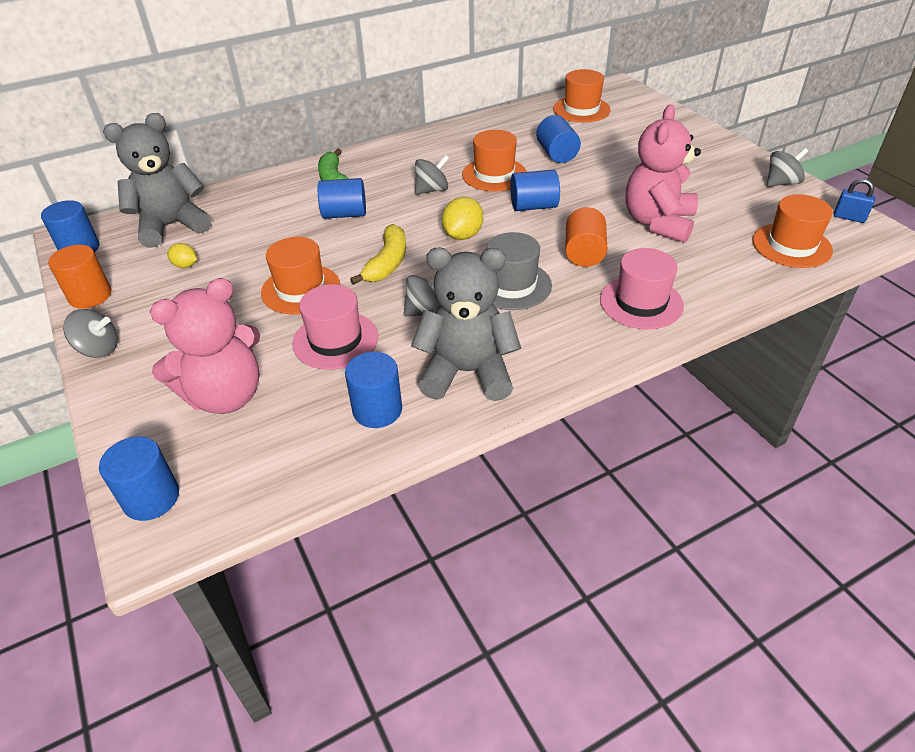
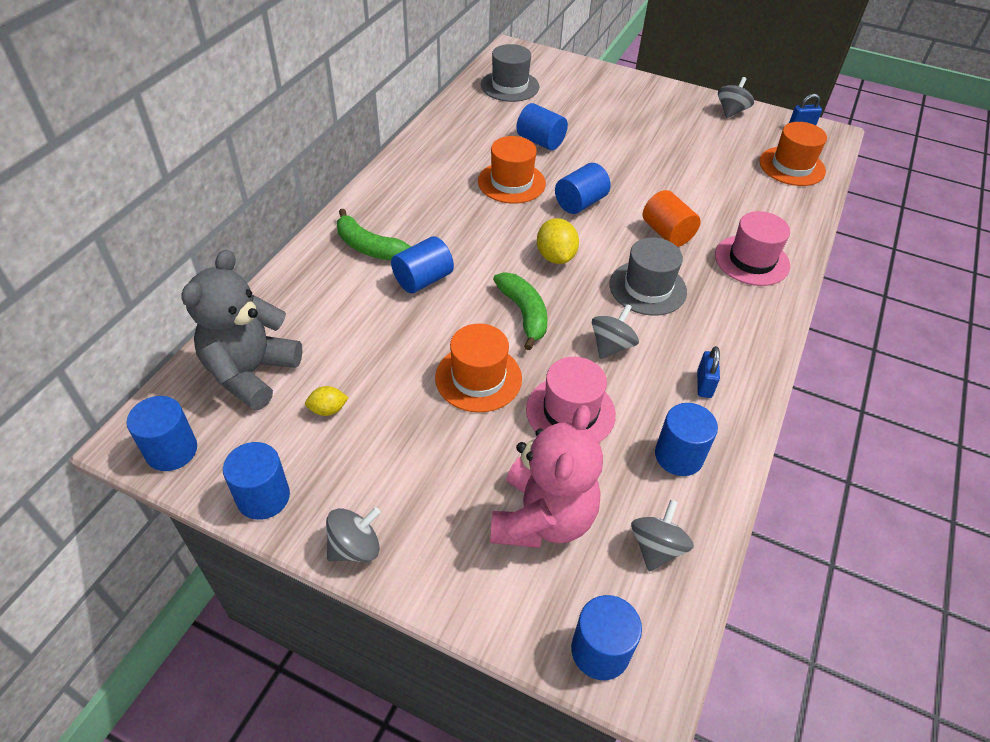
camera: 40 degrees left, 5 degrees up
(90, 296) = (263, 497): orange cylinder -> blue cylinder
(387, 263) = (524, 314): yellow banana -> green banana
(432, 190) = (475, 220): grey spinning top -> grey spinning top (656, 547)
(467, 372) = (704, 384): grey teddy bear -> blue padlock
(581, 109) = (510, 86): orange hat -> grey hat
(658, 223) = (688, 182): pink teddy bear -> none

